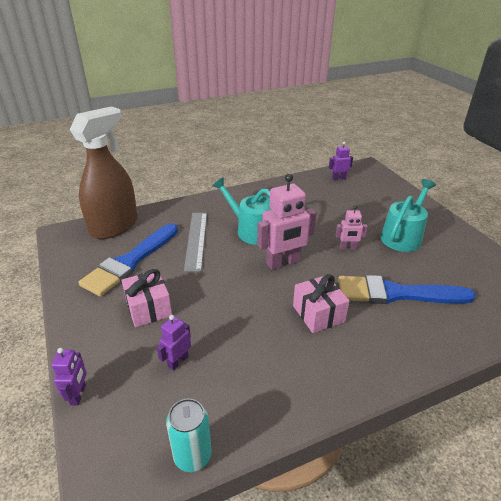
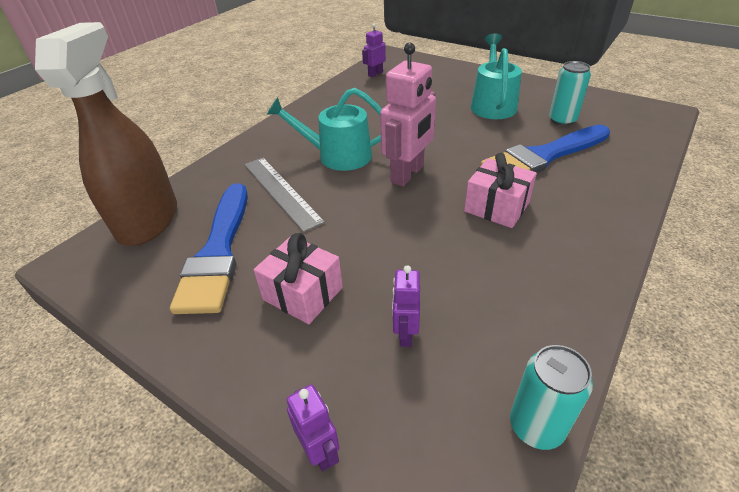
camera: 30 degrees left, 5 degrees up
(348, 248) = (455, 134): pink robot -> none
(447, 271) = (562, 120): none -> turquoise can

